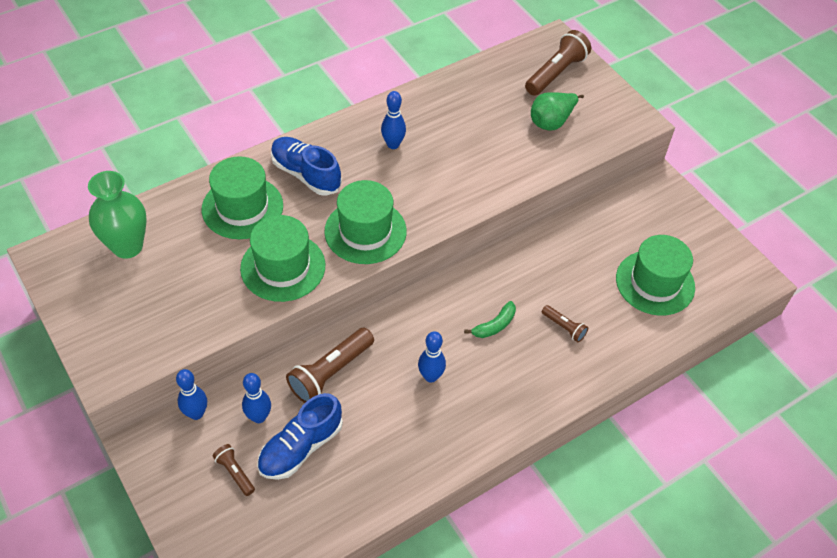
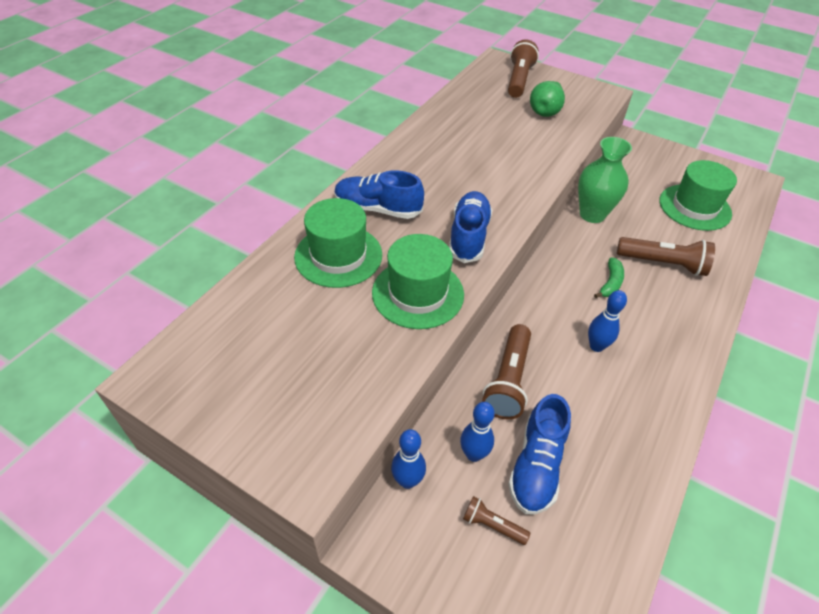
camera: 25 degrees left, 5 degrees down
(127, 246) = (242, 333): green vase -> green vase (592, 214)
(365, 231) = (469, 236): green hat -> blue shoe
(393, 144) = (436, 163): blue bowling pin -> none
(564, 327) = (663, 264): brown flashlight -> brown flashlight, size x1.89

